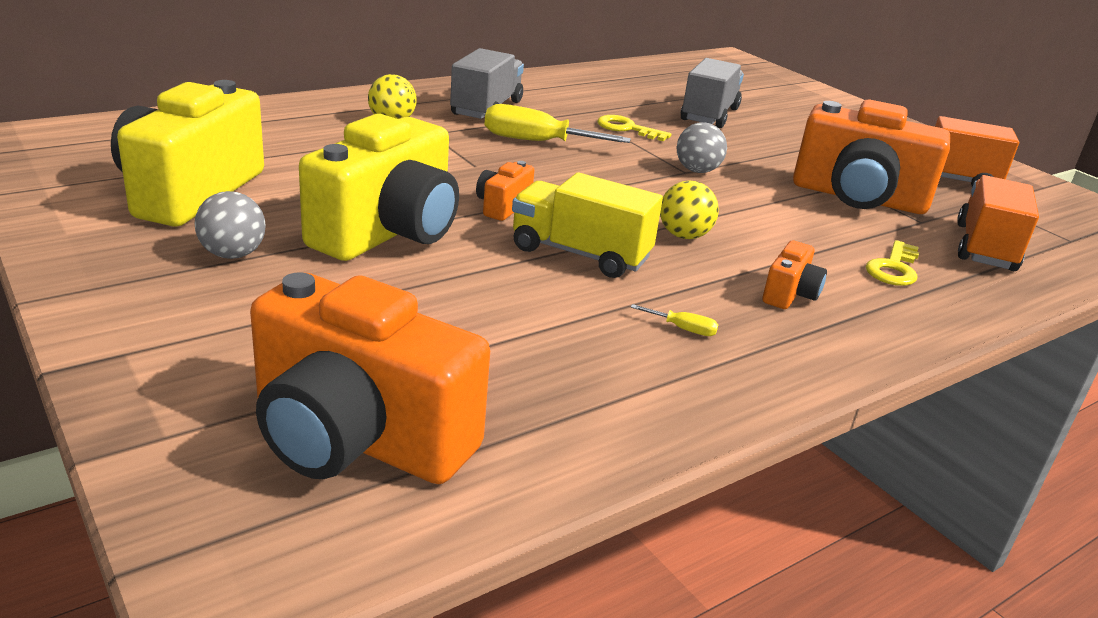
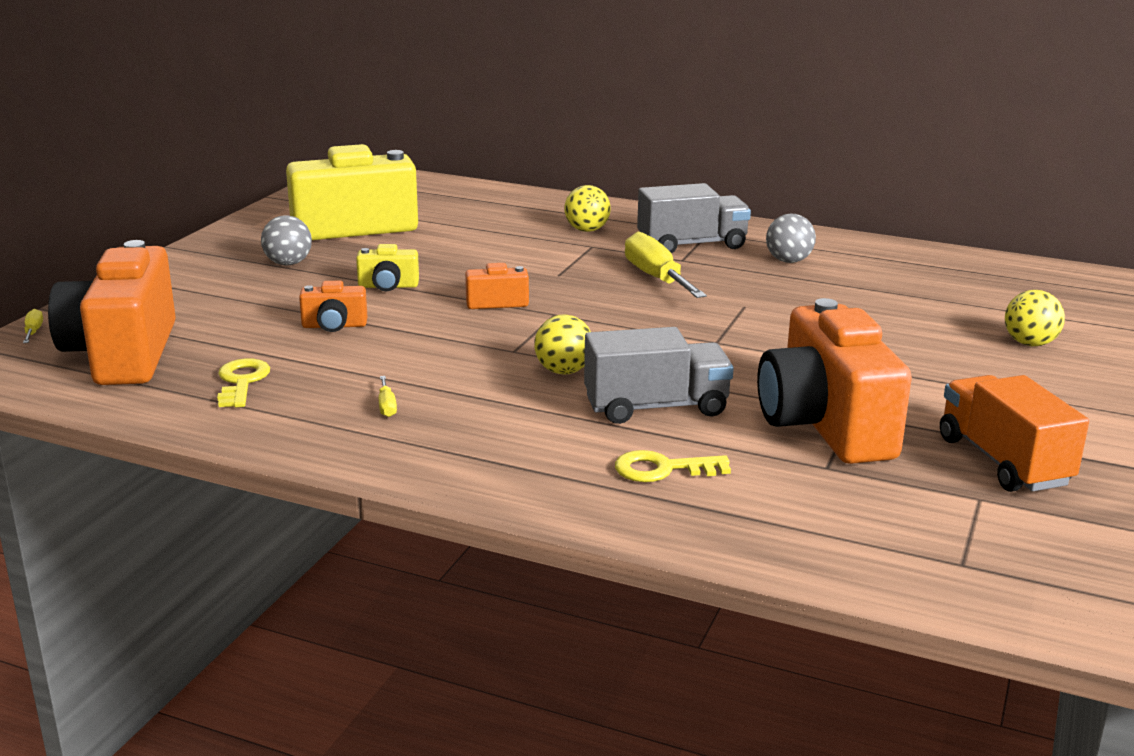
camera: 60 degrees right, 5 degrees down
(166, 490) = (33, 331): none -> yellow screwdriver
(388, 232) = (388, 286): yellow camera -> yellow camera, size x0.44
(580, 254) = (458, 346): yellow truck -> none
(627, 129) = (772, 298): yellow key -> yellow key (241, 382)
(697, 171) = (730, 345): grey ball -> grey ball (788, 261)
(709, 115) = (907, 318): grey truck -> grey truck (656, 407)
(782, 108) = (1029, 343): none -> yellow ball
(789, 294) = (518, 433): orange camera -> orange camera (334, 326)
(985, 247) = (820, 511): orange truck -> none

